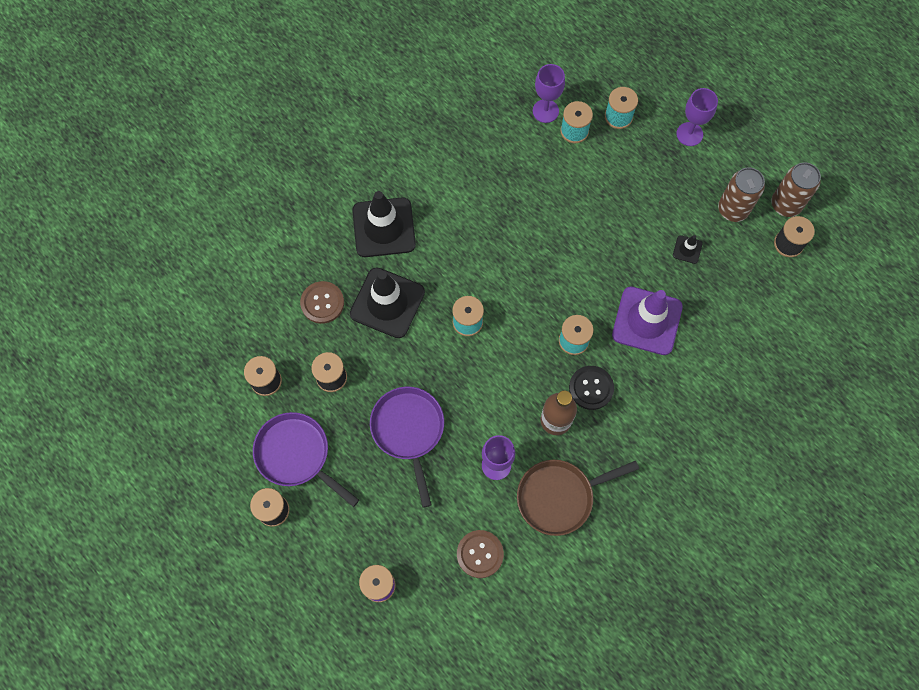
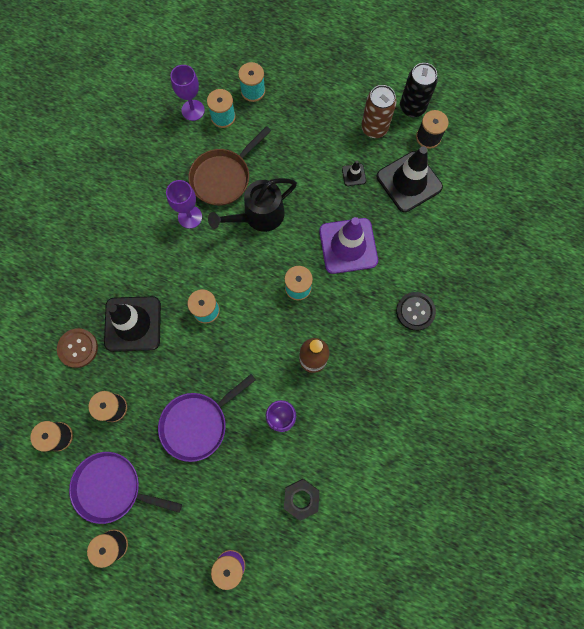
camera: 25 degrees left, 5 degrees up
(384, 227) = (102, 262): black traffic cone -> black traffic cone (409, 182)
(409, 431) = (198, 423): purple pan -> purple pan turned 90 degrees counterclockwise
(480, 554) = (301, 498): brown button -> black nut
(560, 496) = (343, 420): brown pan -> brown pan (223, 177)
(565, 249) = (258, 216): none -> black watering can
(591, 388) = (329, 320): black button -> black button (415, 311)
(689, 134) = (314, 82): purple goblet -> purple goblet (190, 217)
(785, 204) = (412, 107): brown can -> black can

